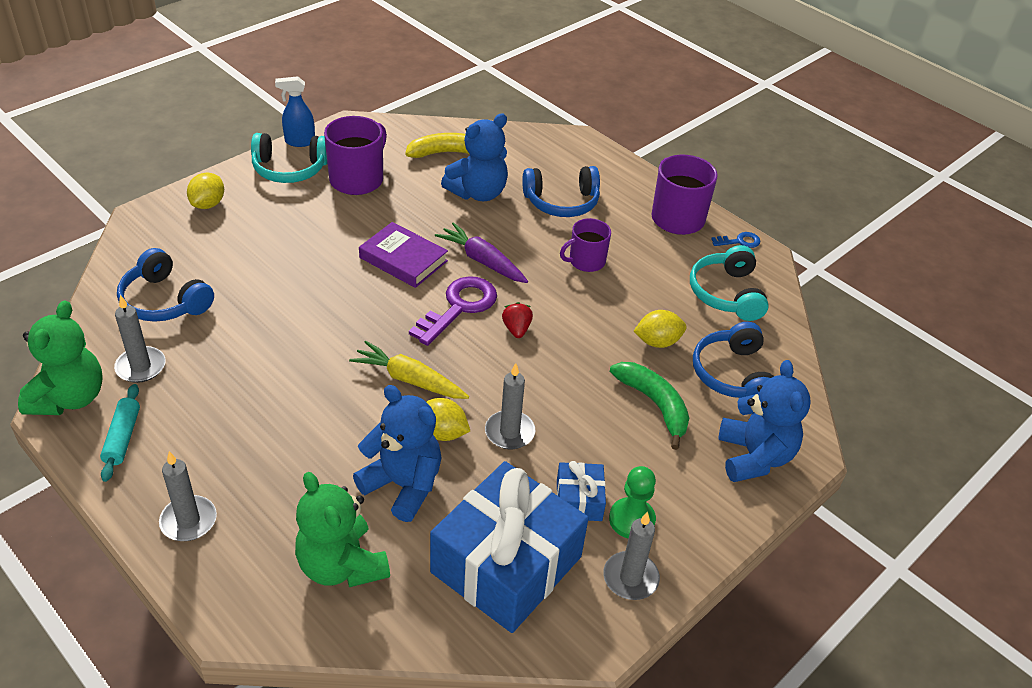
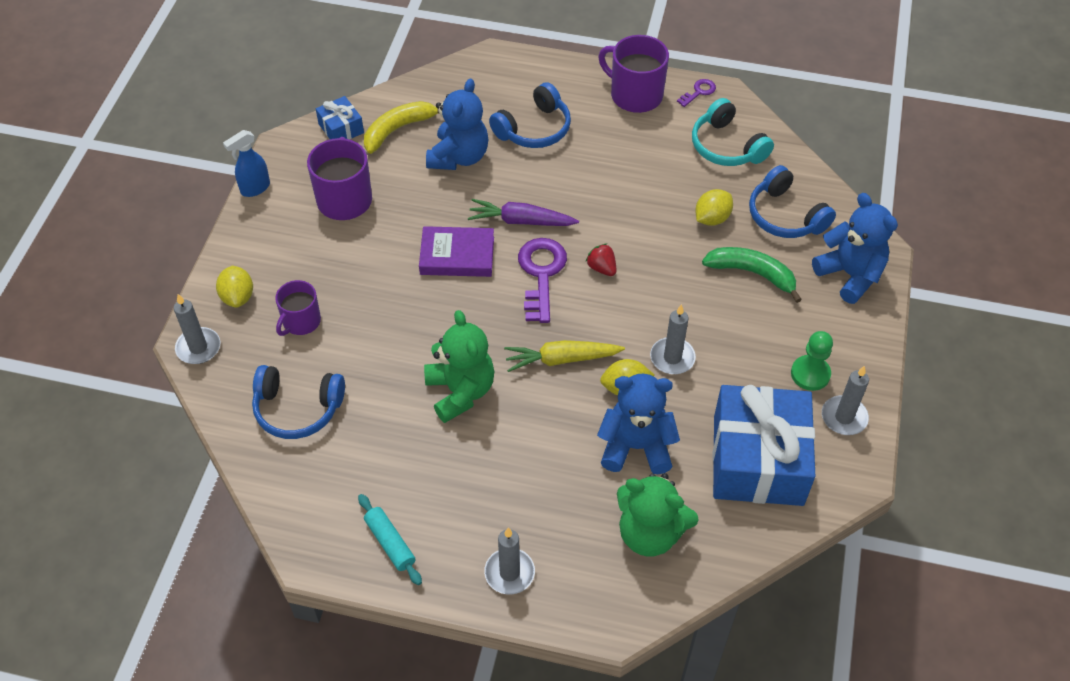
camera: 30 degrees left, 10 degrees up
(69, 398) = (311, 539): green teddy bear -> green teddy bear (460, 391)
(141, 367) = (340, 477): grey candle -> grey candle (198, 348)
(289, 169) = (274, 221): turquoise headphones -> none
(579, 500) = (764, 381): blue gift -> blue gift (341, 128)
(586, 261) = (600, 175): purple mug -> purple mug (301, 321)
(739, 241) = (699, 92): blue key -> purple key

